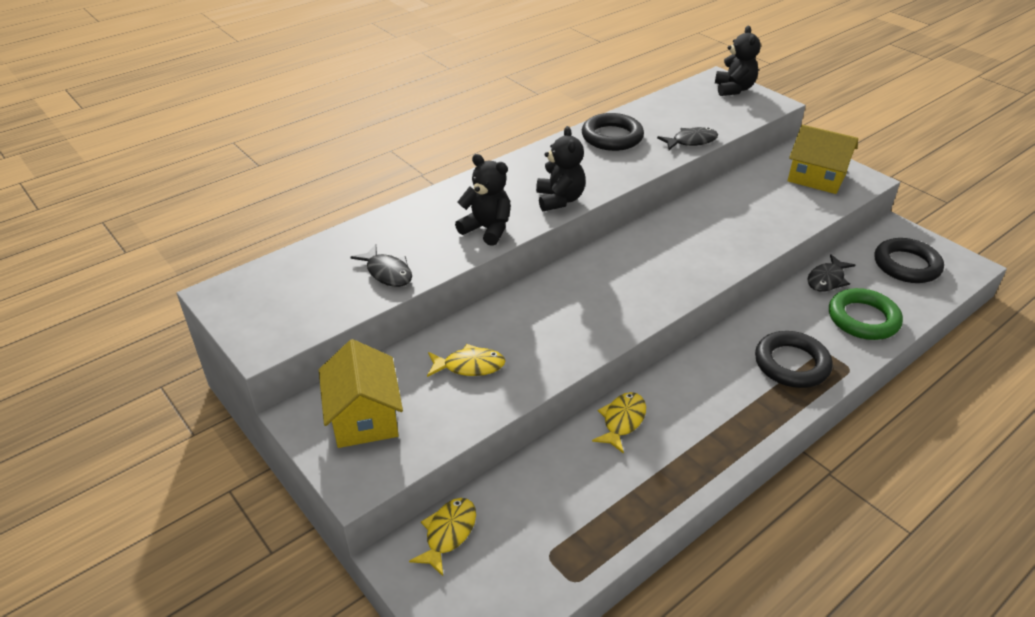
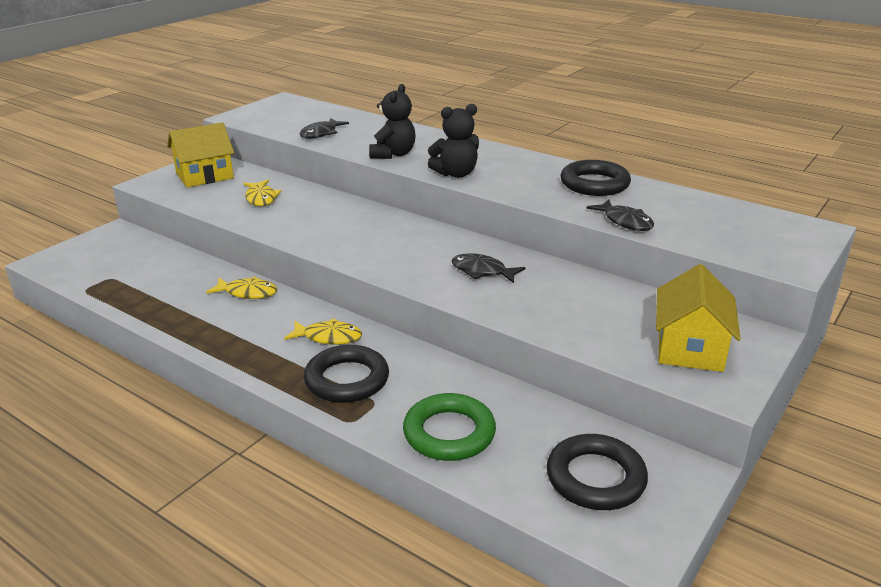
camera: 75 degrees right, 10 degrees down
(448, 533) = (133, 242): yellow fish -> yellow fish (328, 337)
(734, 89) = (796, 239): black teddy bear -> none
(827, 279) = (518, 404): black fish -> black fish (482, 271)

